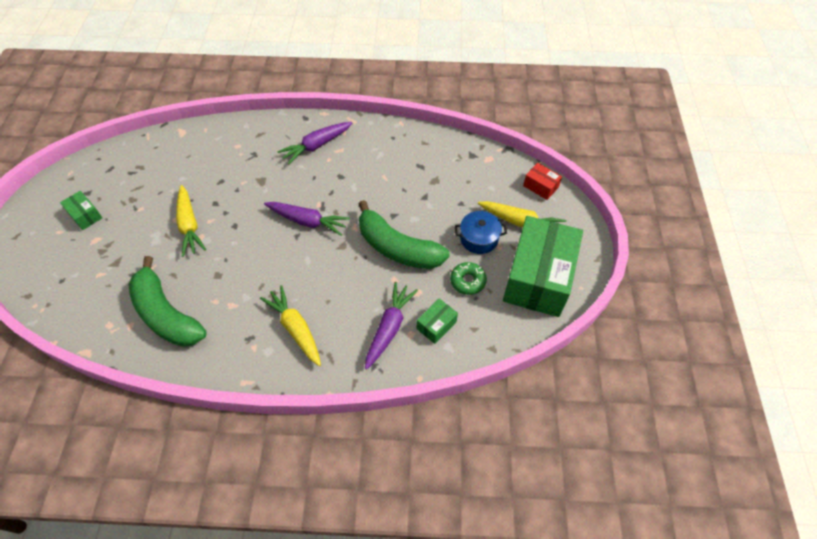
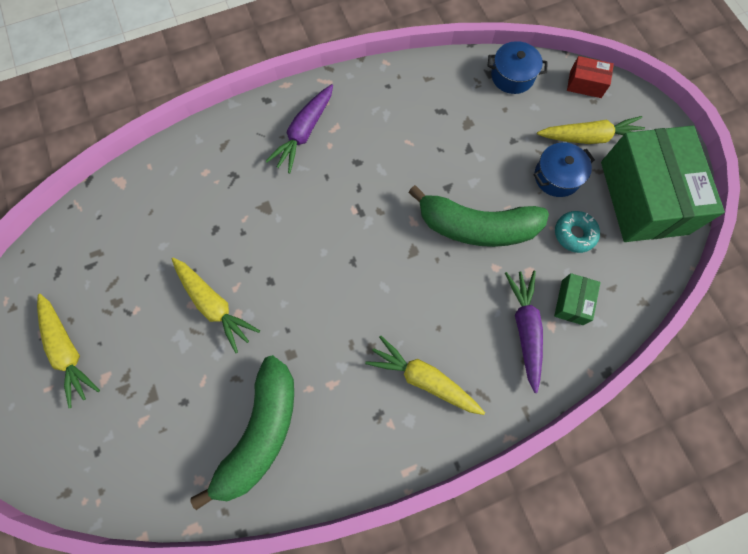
camera: 25 degrees left, 15 degrees up
(85, 215) = (68, 351): green box -> yellow carrot
(166, 314) = (260, 433): green banana -> green banana turned 90 degrees counterclockwise
(307, 221) = (355, 237): purple carrot -> none
(467, 281) = (574, 234): green donut -> turquoise donut
(487, 162) = (512, 76): none -> blue pot

